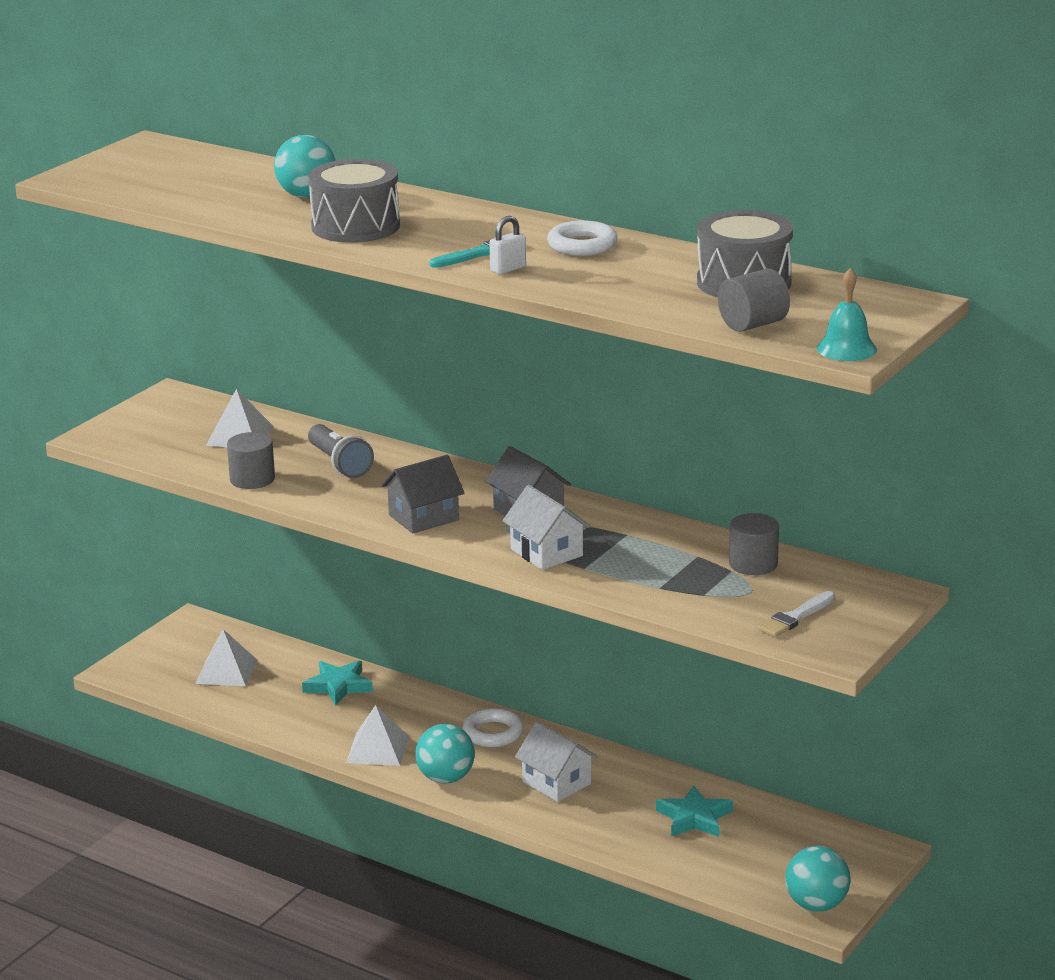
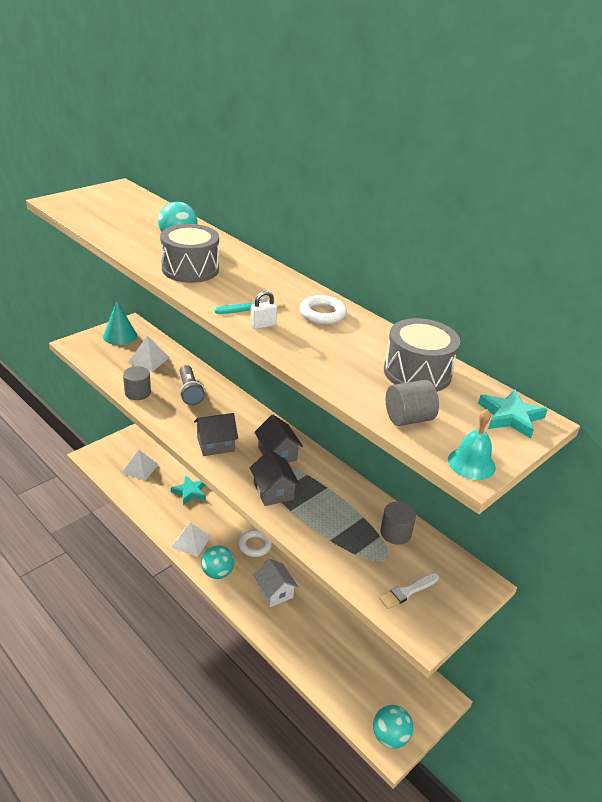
camera: 10 degrees right, 10 degrees up
(165, 413) = (120, 336): none -> turquoise cone
(546, 552) = (273, 491): white house -> grey house
(694, 818) = (341, 640): turquoise star -> turquoise star (510, 417)

